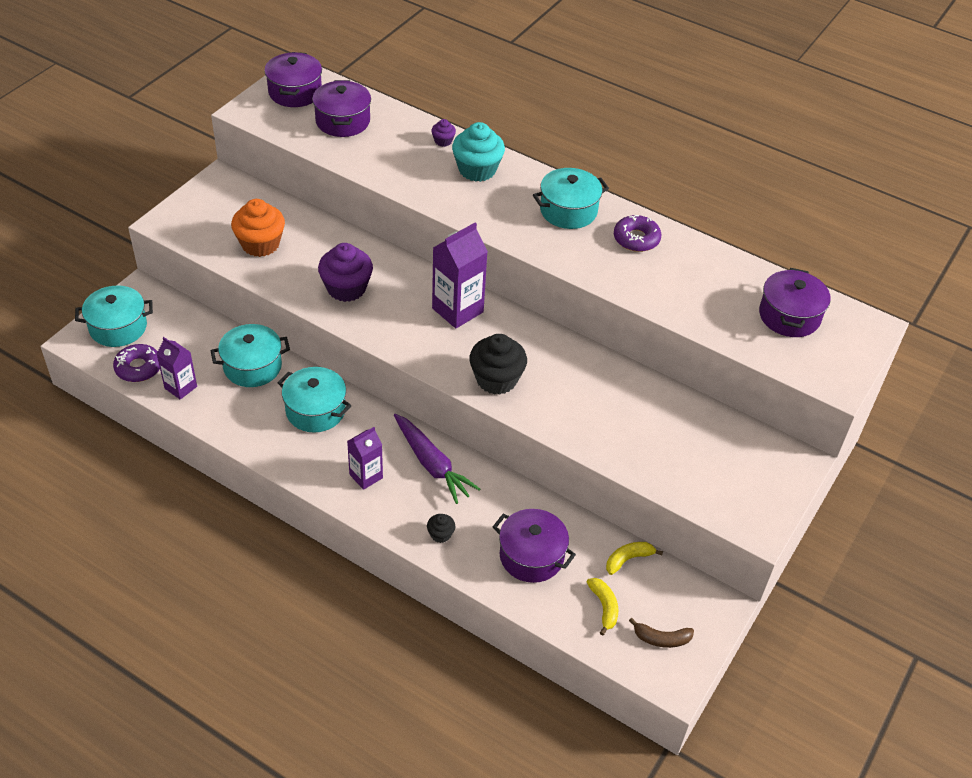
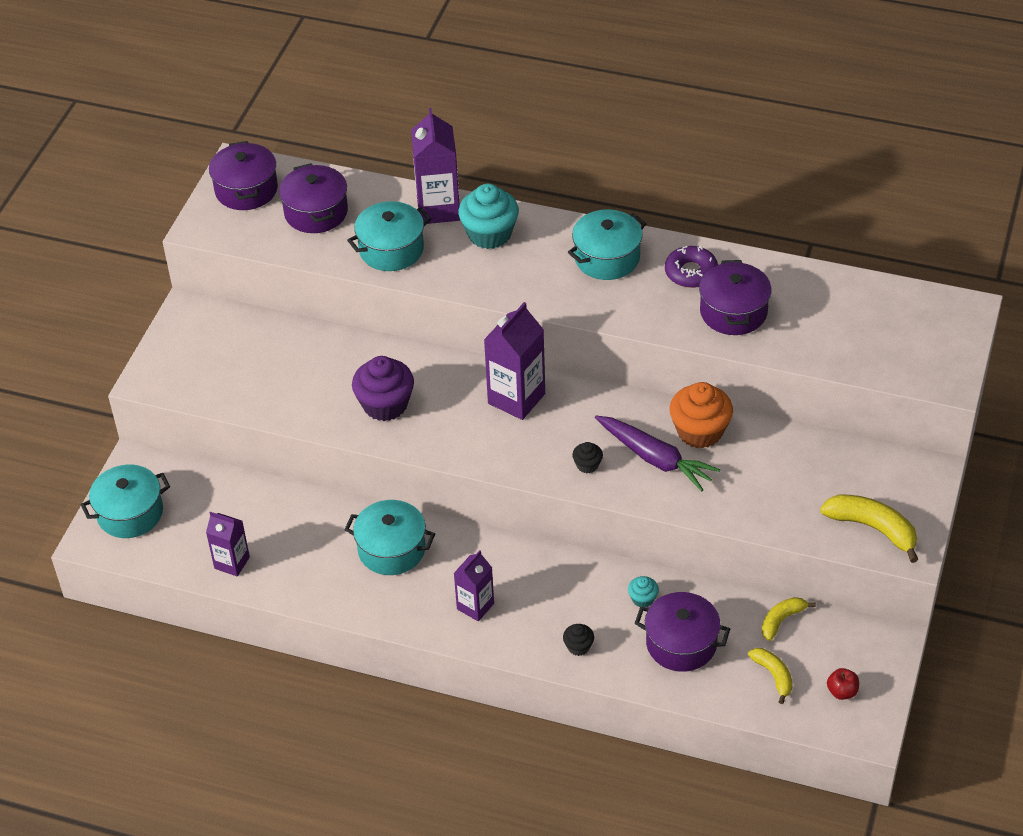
camera: 10 degrees left, 0 degrees up
(138, 368) = (174, 553): purple donut -> none
(252, 366) = (301, 518): turquoise pot -> turquoise pot (391, 249)
(260, 244) = (268, 378): orange cupcake -> orange cupcake (700, 431)
(432, 464) = (540, 575): purple carrot -> purple carrot (655, 458)
(443, 141) = (438, 209): purple cupcake -> purple carton
(496, 379) = (587, 465): black cupcake -> black cupcake, size x0.48
(512, 508) = (643, 599): none -> turquoise cupcake
(661, 639) = (842, 692): brown banana -> red apple
(731, 498) = (873, 528): none -> yellow banana
(789, 316) = (878, 319): purple pot -> purple pot (733, 312)

